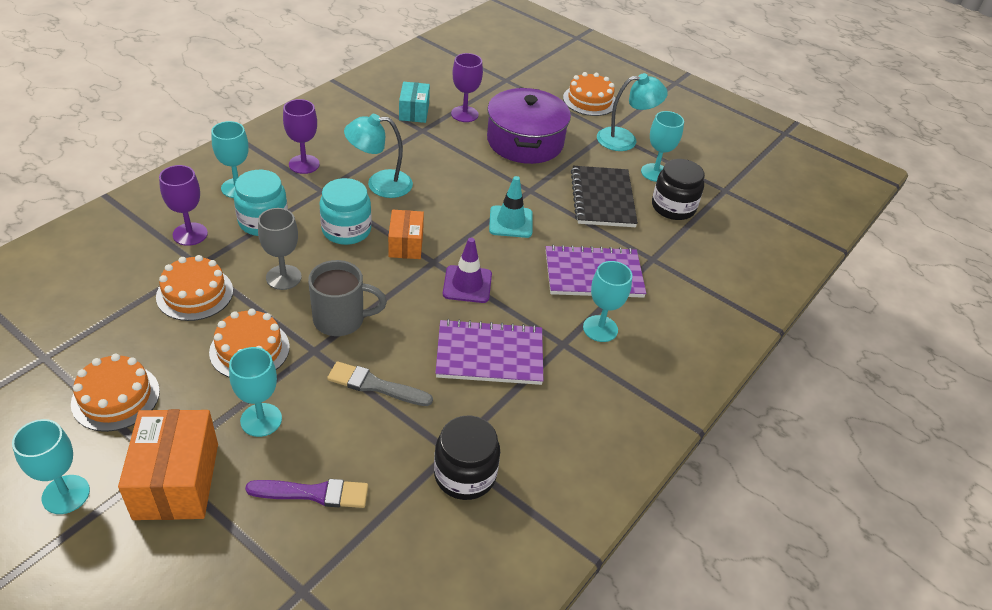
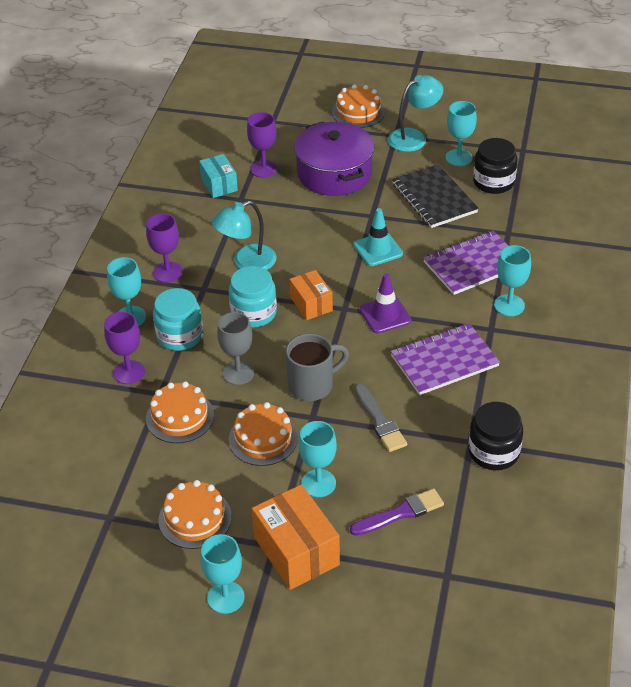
camera: 20 degrees left, 0 degrees up
(375, 385) = (380, 421): grey brush -> grey brush turned 105 degrees counterclockwise

